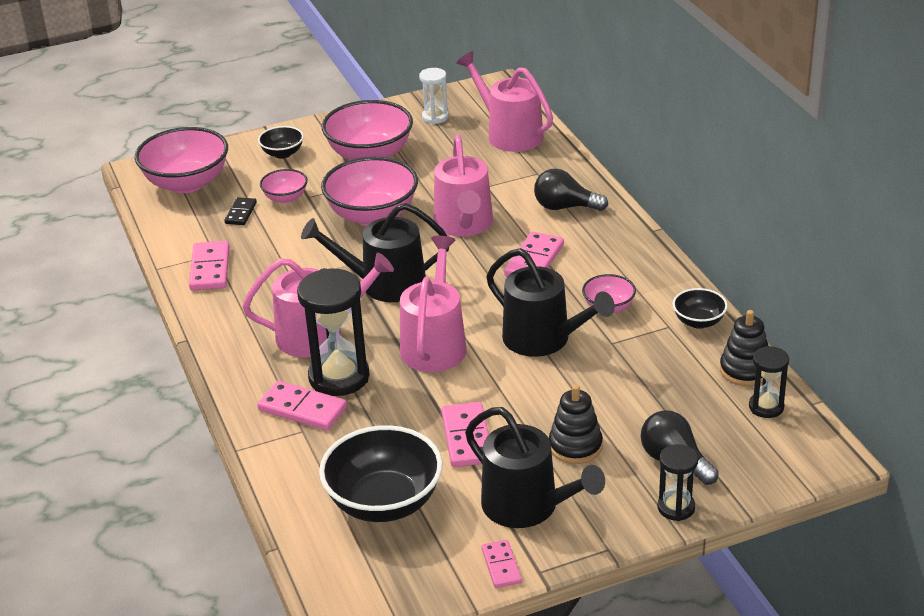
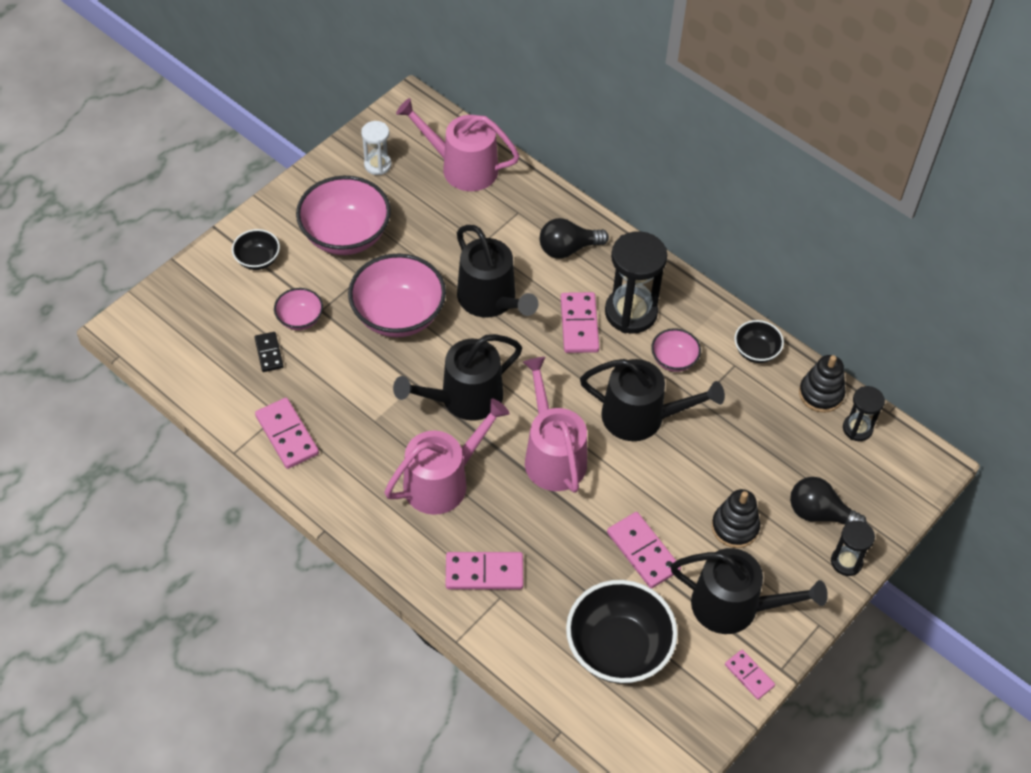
camera: 30 degrees left, 20 degrees up
(187, 183) = (186, 330): pink bowl -> none
(339, 377) = (493, 524): black hourglass -> black hourglass (631, 312)
(464, 224) = (490, 299): pink watering can -> black watering can

